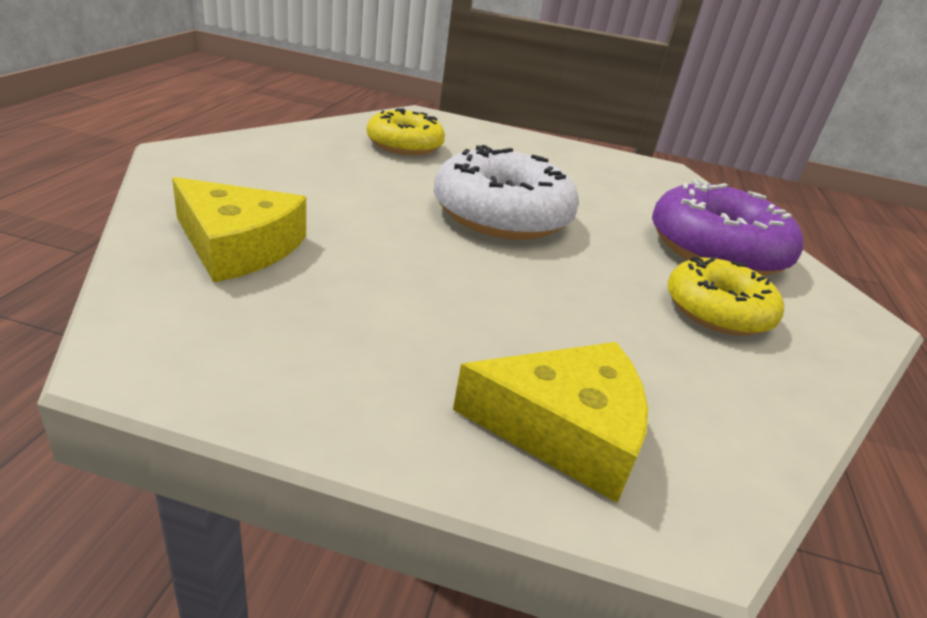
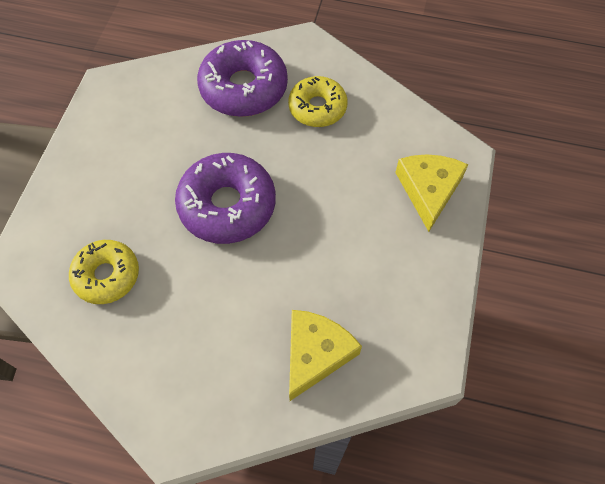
camera: 85 degrees left, 30 degrees up
(502, 214) = (227, 205): white donut -> purple donut

